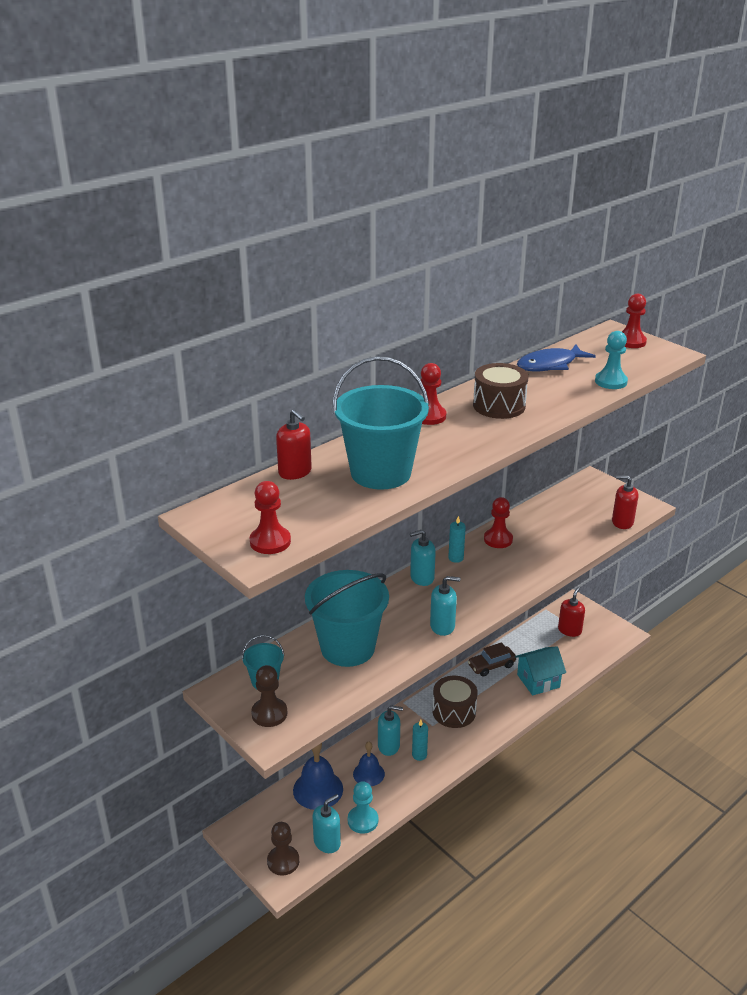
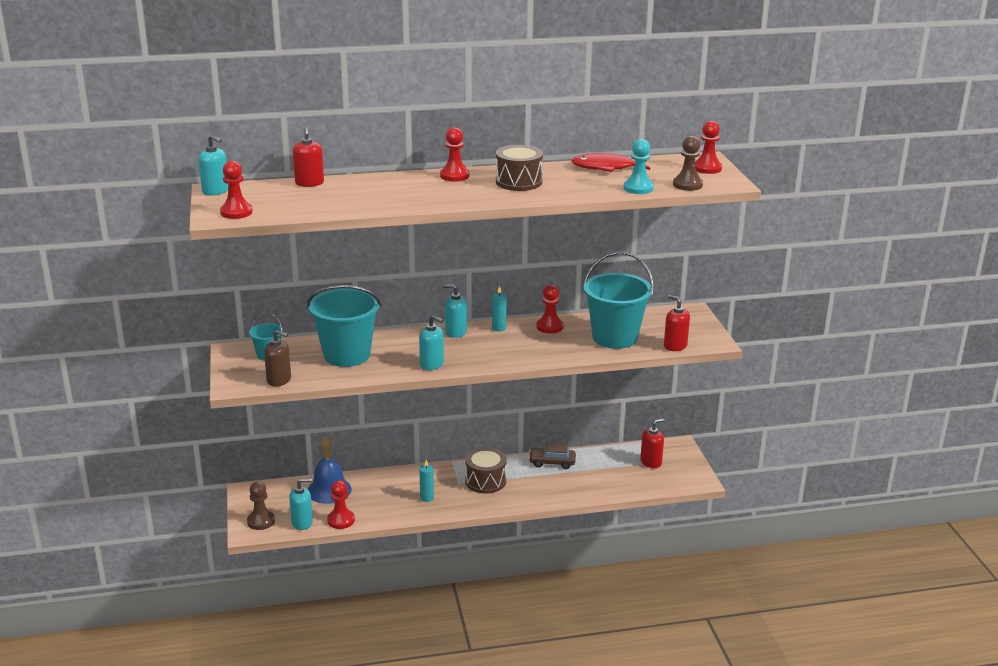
camera: 30 degrees right, 5 degrees down
(269, 713) = (249, 372): brown pawn -> brown pawn (687, 185)
(313, 710) = (279, 380): none -> brown soap dispenser
(363, 820) = (341, 520): turquoise pawn -> red pawn
(368, 774) = (376, 495): blue bell -> none
(380, 473) = (365, 197): turquoise bucket -> turquoise bucket (614, 337)
(389, 746) = (410, 484): turquoise soap dispenser -> turquoise soap dispenser (215, 191)
(538, 681) = (580, 486): turquoise house -> none
(550, 365) = (607, 167): blue fish -> red fish

